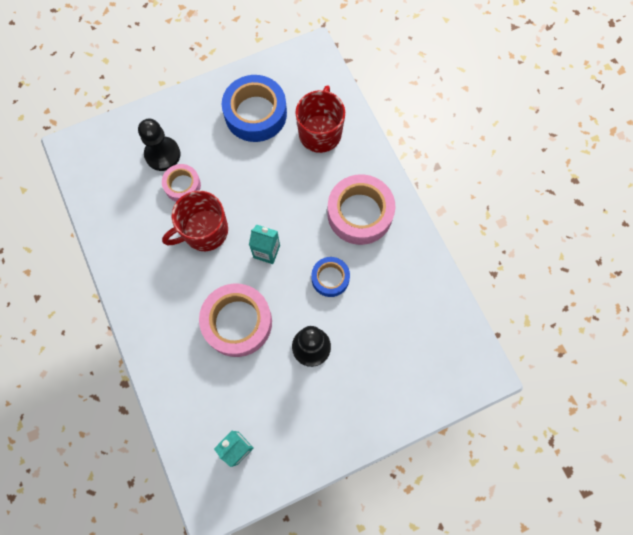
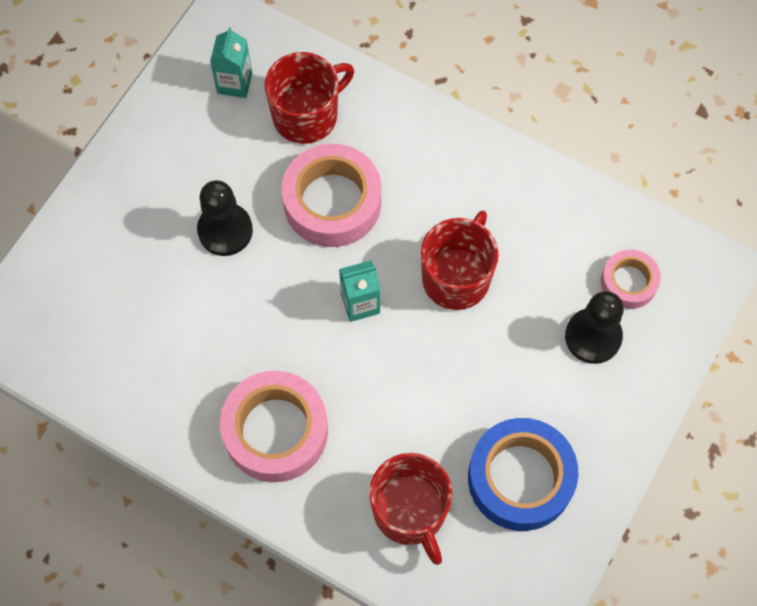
camera: 145 degrees right, 5 degrees down
(182, 185) = (532, 314): pink tape -> pink tape (628, 282)
(210, 391) = (306, 115): none -> red mug
(330, 278) = (257, 323): blue tape -> none

